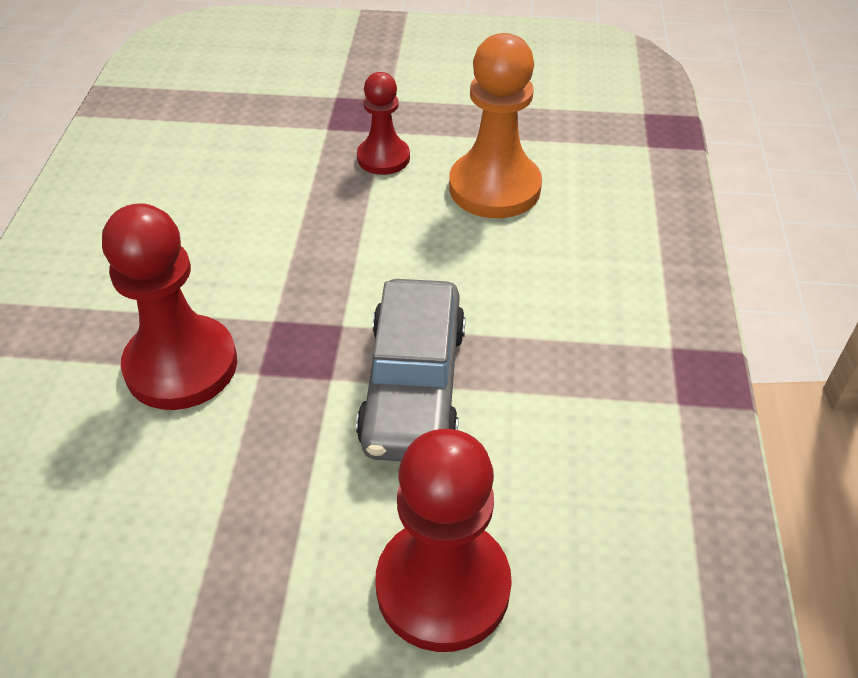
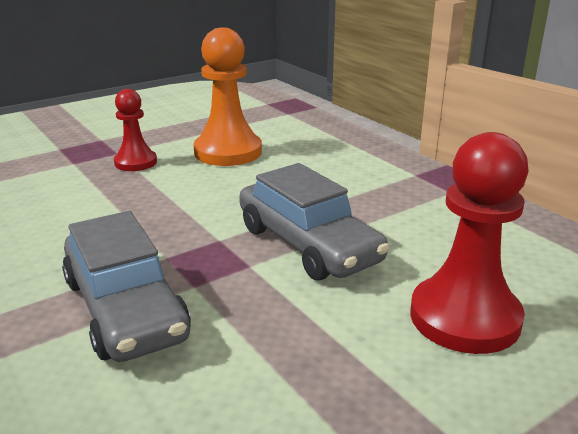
camera: 40 degrees left, 20 degrees down
(181, 365) = (125, 309): red pawn -> grey car

